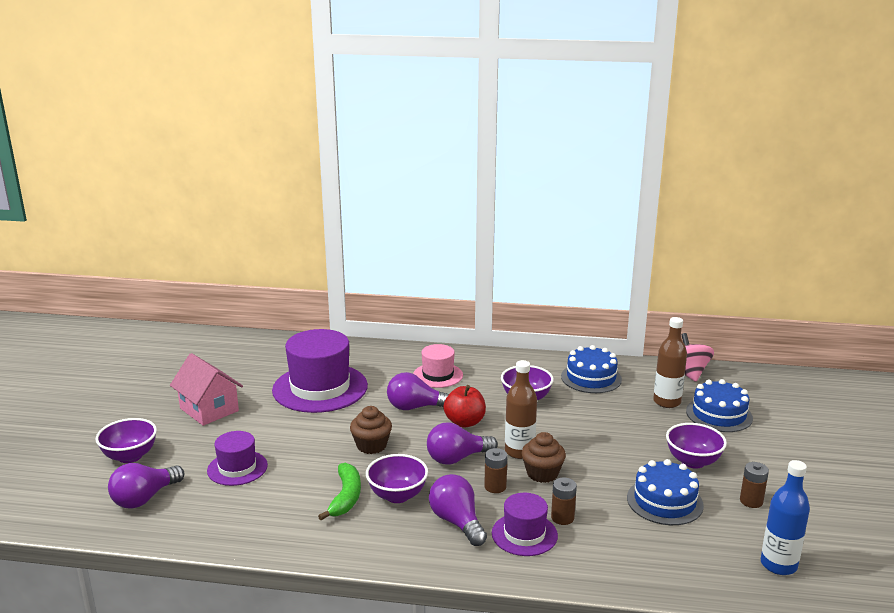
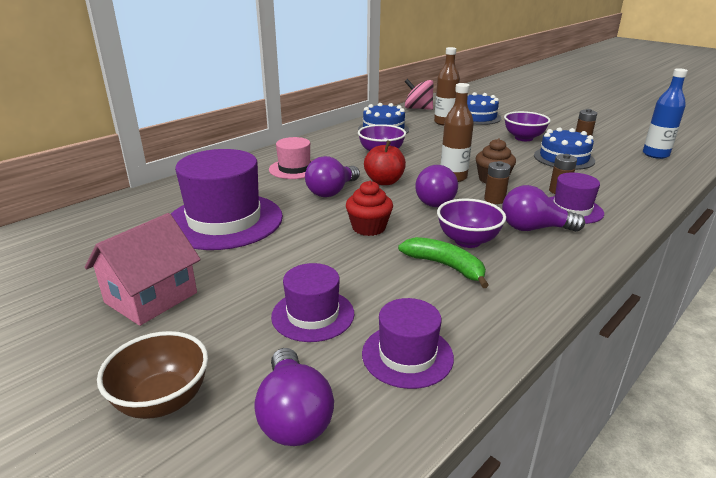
camera: 55 degrees left, 5 degrees up
(130, 456) = (162, 400): purple bowl -> brown bowl
(209, 409) = (151, 298): pink house -> pink house turned 45 degrees counterclockwise
(223, 516) = (407, 355): none -> purple hat
(371, 445) = (369, 228): brown cupcake -> red cupcake

